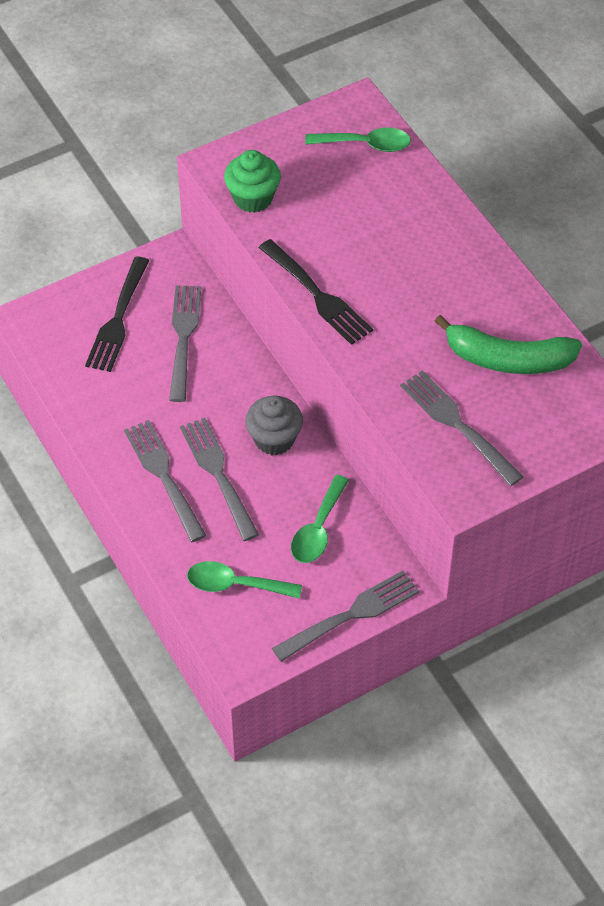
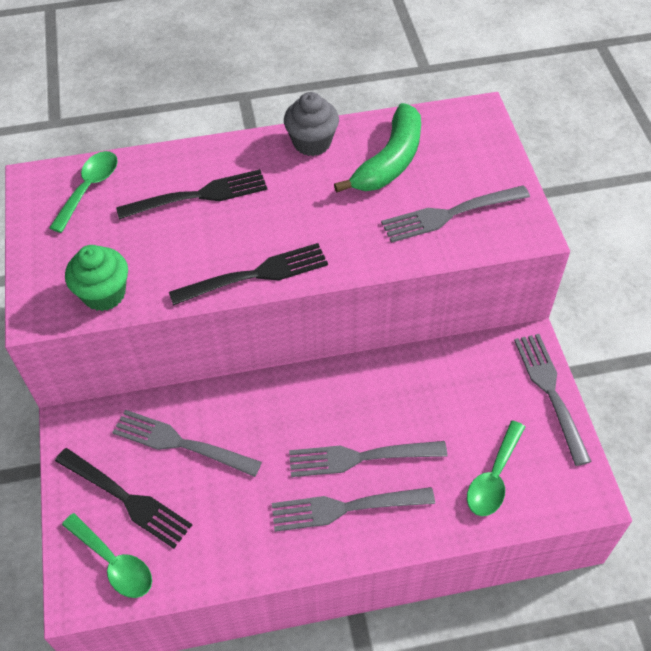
camera: 70 degrees left, 0 degrees up
(274, 439) = (336, 398): grey cupcake -> grey cupcake (312, 143)
(318, 529) = (450, 391): green spoon -> green spoon (113, 562)
(392, 224) = (198, 196): none -> black fork

